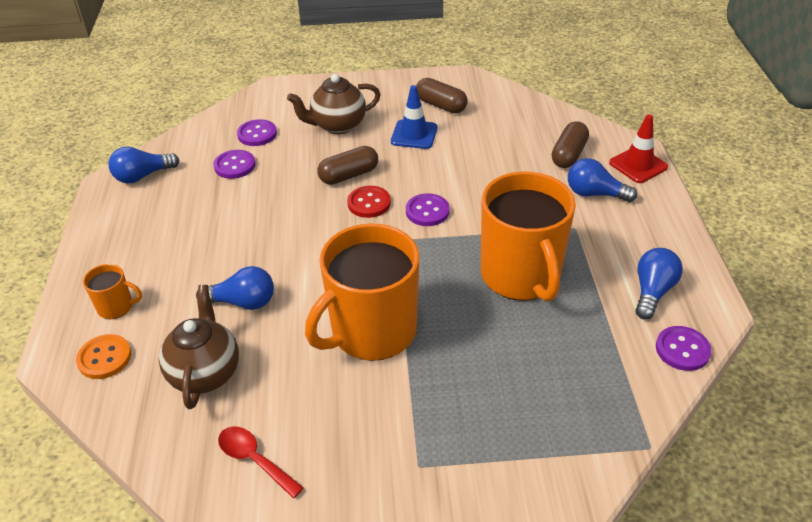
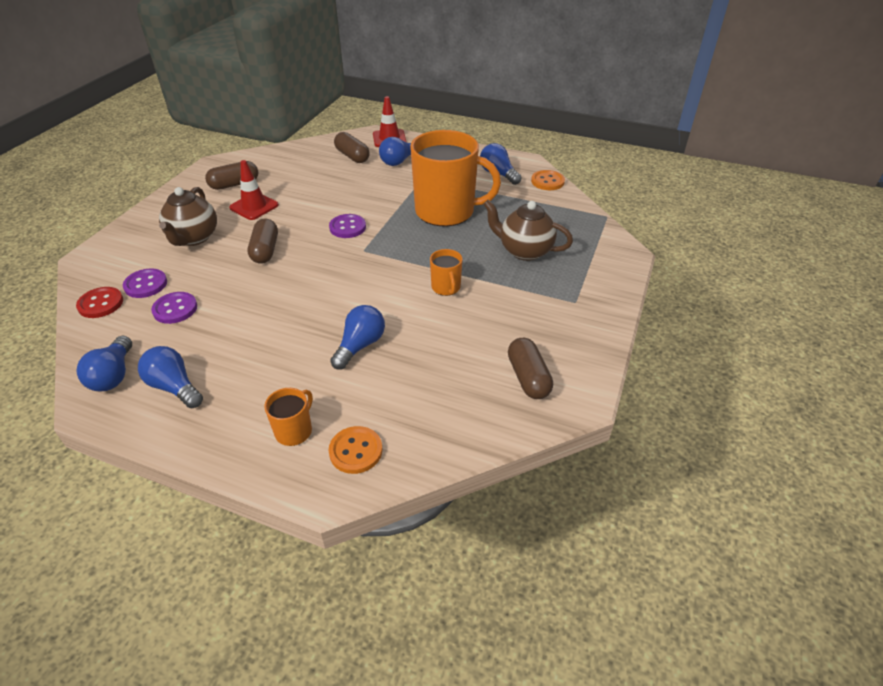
camera: 65 degrees left, 0 degrees up
(142, 213) = (174, 387): none -> blue light bulb
(205, 373) = (423, 386): brown teapot -> brown teapot (524, 251)
(254, 460) = (528, 377): red spoon -> brown capsule
(369, 203) = (310, 250): red button -> red button (100, 304)
(372, 331) = (446, 287): orange mug -> orange mug, size x0.43
(414, 135) = (254, 206): blue traffic cone -> red traffic cone
(682, 350) = (547, 181): purple button -> orange button

